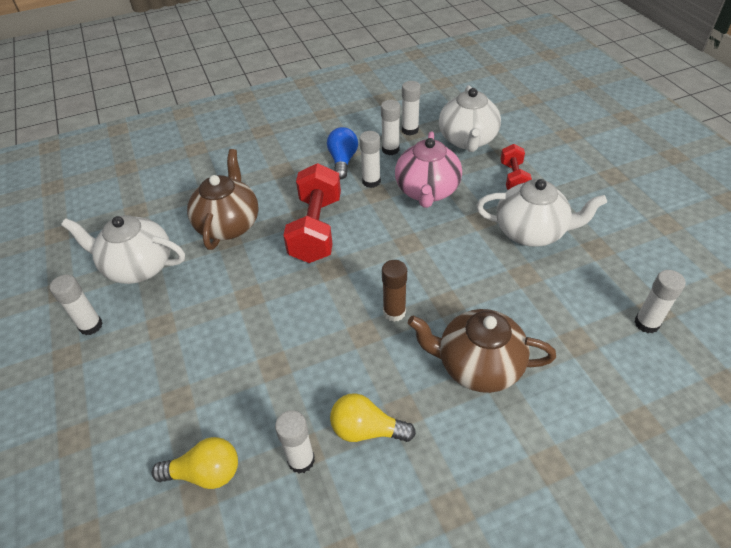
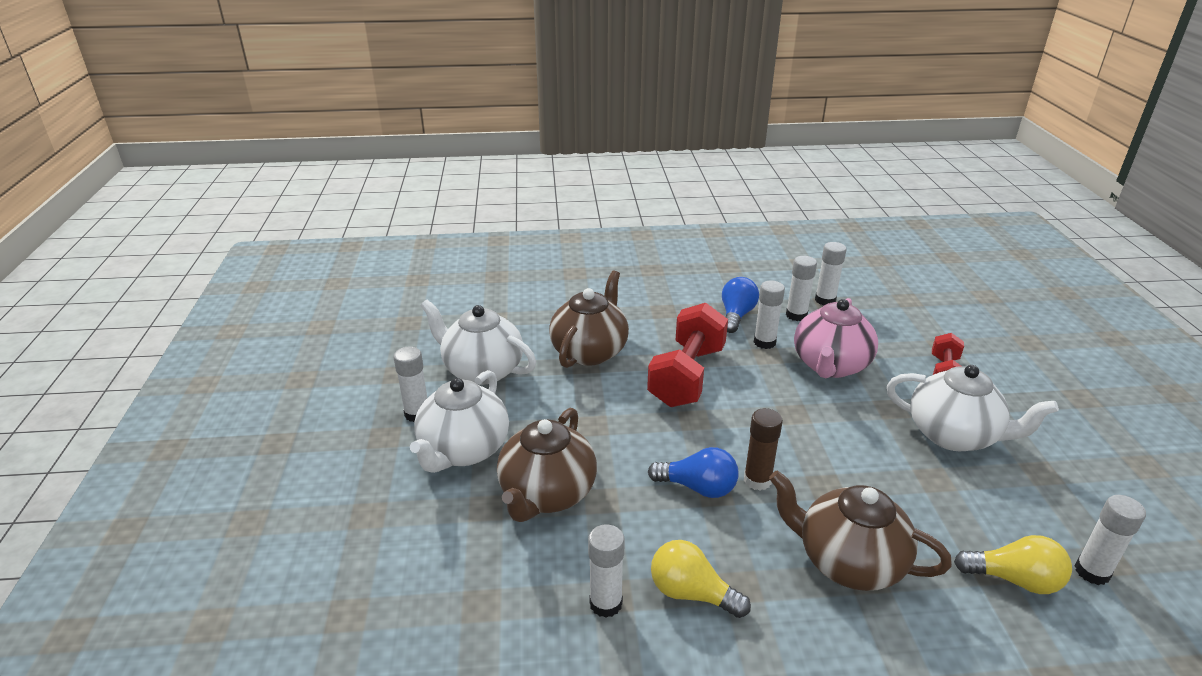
camera: 15 degrees right, 15 degrees down
(205, 473) = (495, 586): yellow light bulb -> yellow light bulb (1014, 579)
(227, 373) = (546, 494): none -> brown teapot
(349, 332) = (698, 487): none -> blue light bulb
(467, 140) = (894, 323): white teapot -> white teapot (463, 450)

